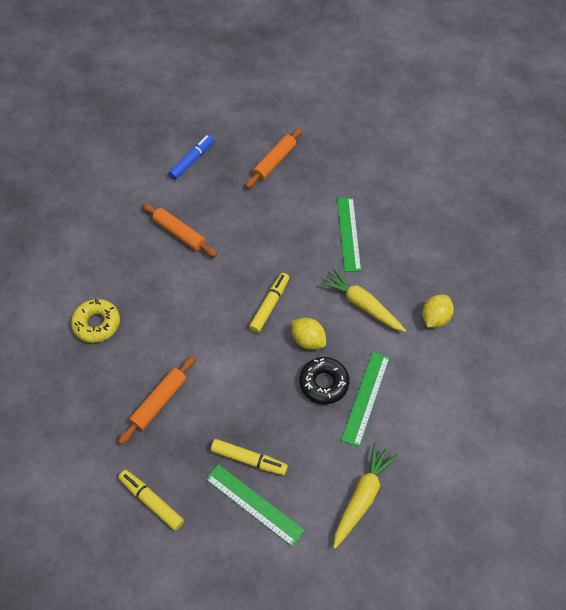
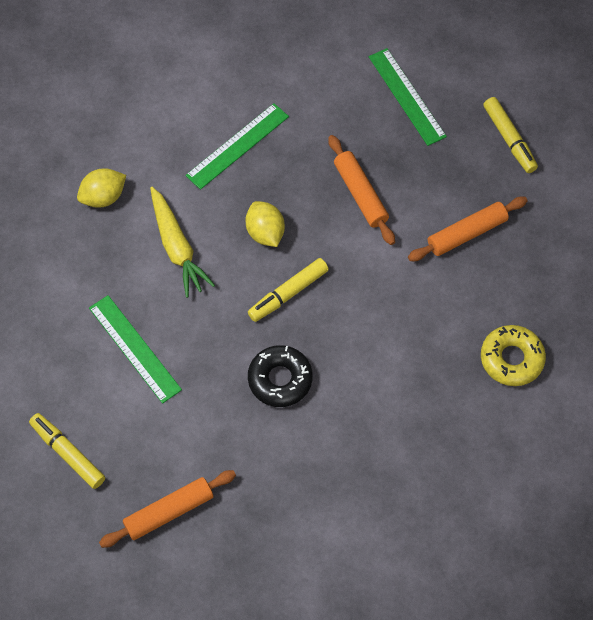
camera: 155 degrees left, 5 degrees up
(180, 233) = (358, 446): orange rolling pin -> orange rolling pin (360, 194)
(192, 160) = (290, 570): blue marker -> none
(248, 459) = (393, 137): yellow marker -> yellow marker (68, 454)
(324, 383) = (274, 179): black donut -> black donut (280, 379)
(348, 233) = (135, 348): green ruler -> green ruler turned 60 degrees counterclockwise
(362, 496) = (297, 61): yellow carrot -> none

